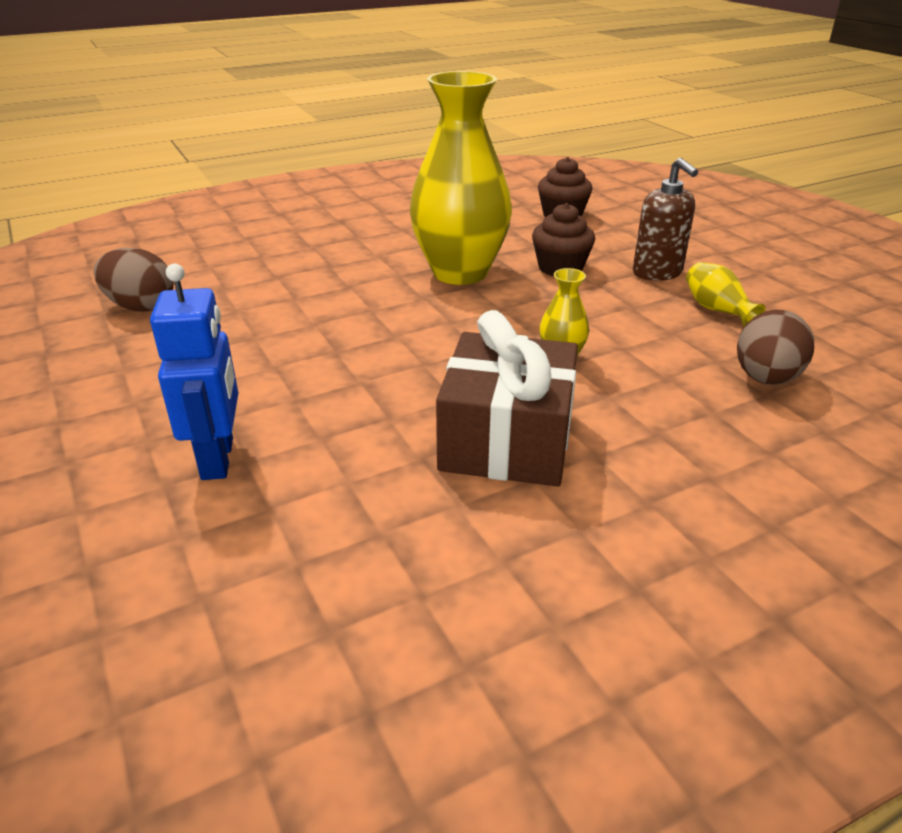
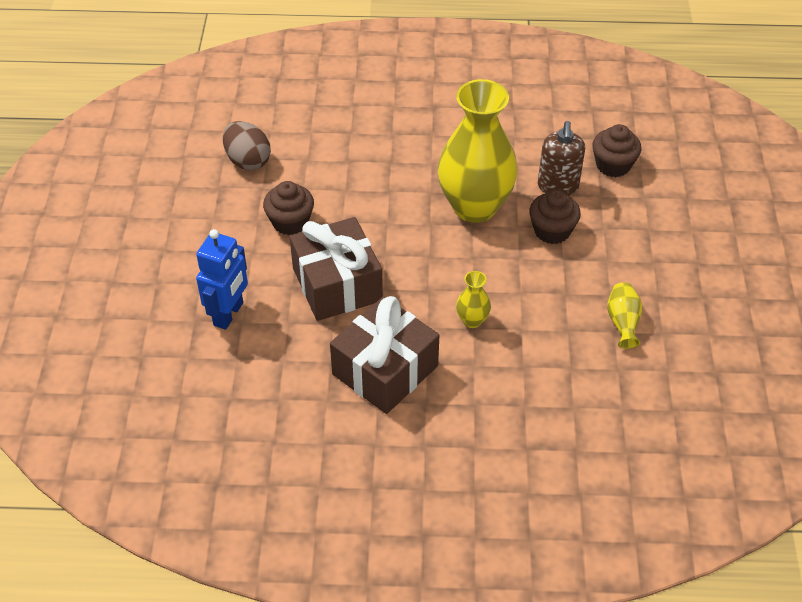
camera: 30 degrees right, 15 degrees up
(242, 342) = (290, 222): none -> brown cupcake
(358, 378) = (337, 284): none -> brown gift
(657, 273) = (620, 266): brown soap dispenser -> brown soap dispenser (558, 186)
(765, 379) = (586, 396): brown egg -> none

